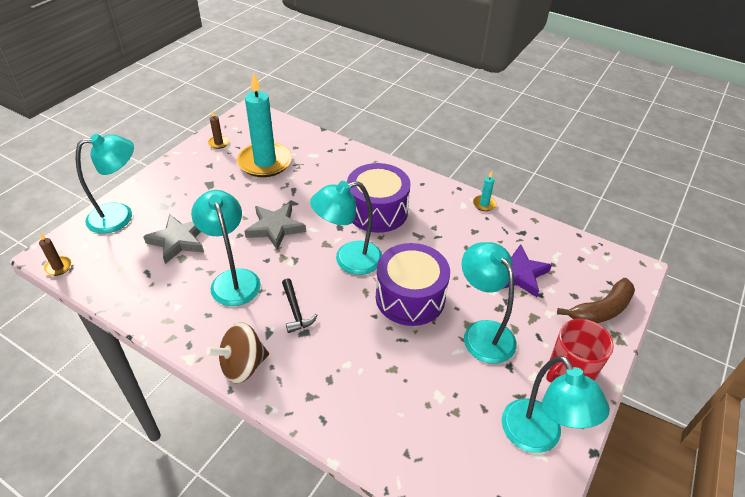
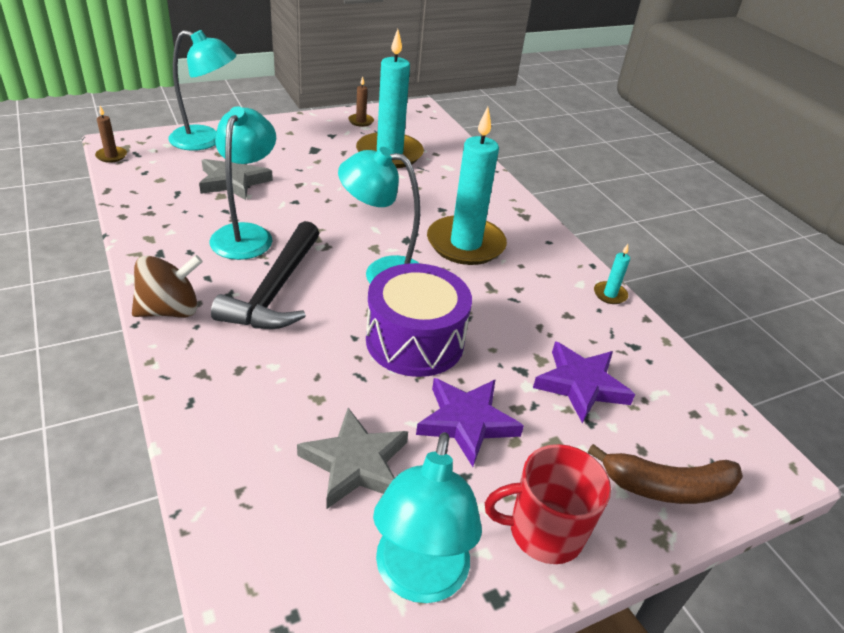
camera: 30 degrees right, 5 degrees down
(242, 366) = (170, 310): brown spinning top -> brown spinning top turned 150 degrees clockwise
(275, 228) = (337, 211): grey star -> grey star (355, 463)
(295, 311) = (275, 290): black hammer -> black hammer, size x1.95
(377, 211) = (465, 244): purple drum -> turquoise candle
(482, 333) = (467, 422): turquoise lamp -> purple star

